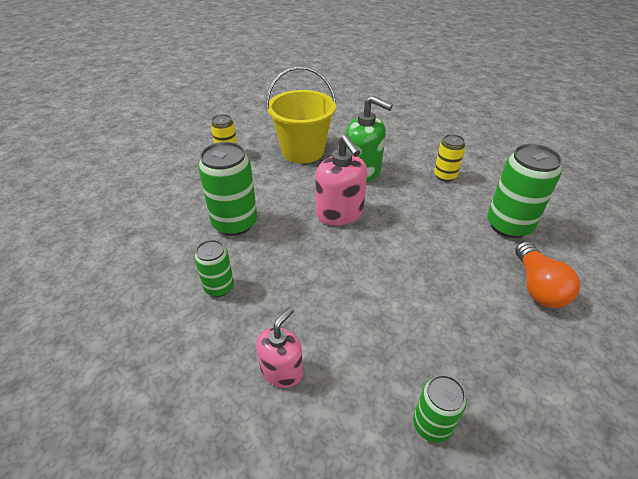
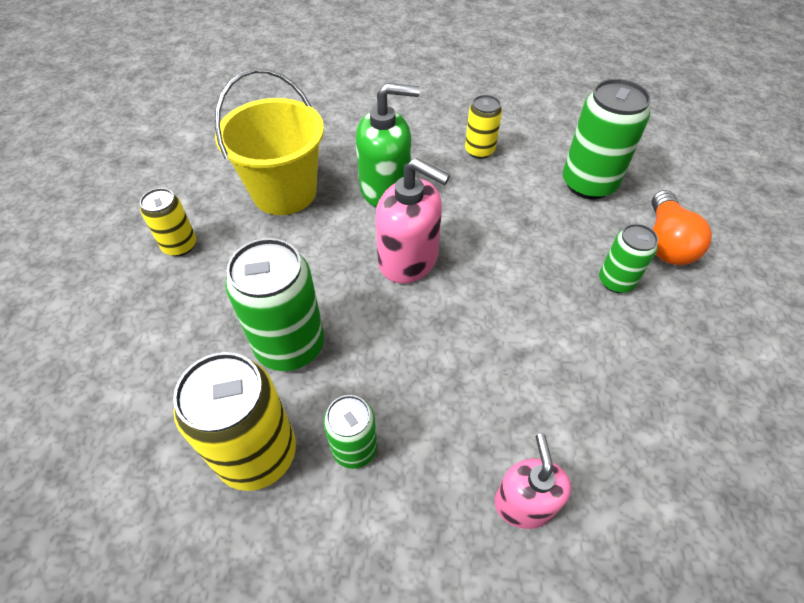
camera: 35 degrees left, 10 degrees up
(172, 262) = (257, 454): none -> yellow can
(432, 425) = (705, 455): green can -> green can (616, 281)
(537, 286) = (666, 242): orange light bulb -> orange light bulb turned 45 degrees clockwise

